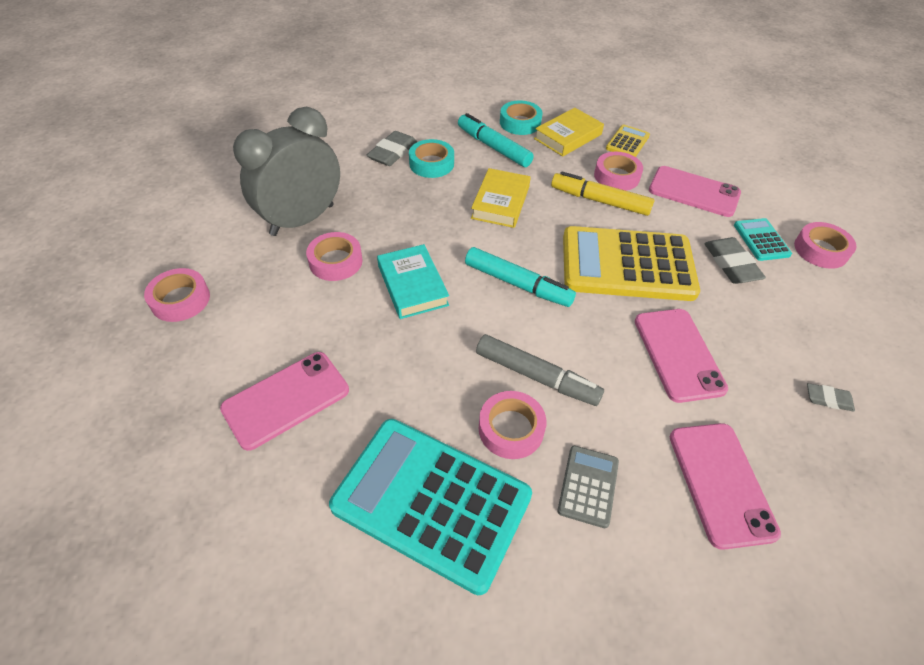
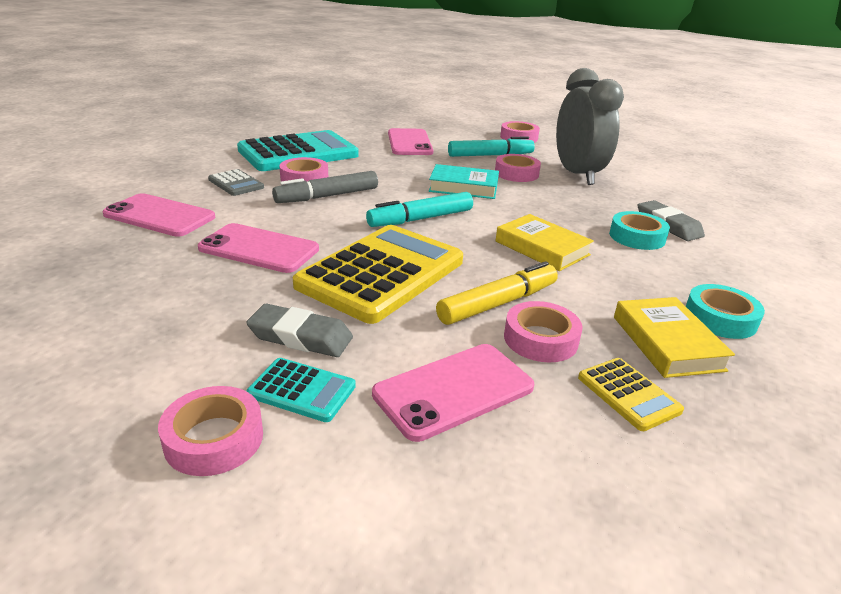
camera: 120 degrees right, 20 degrees down
(493, 147) = (658, 279): turquoise marker -> turquoise marker (490, 155)
(828, 399) = (105, 291): grey eraser -> none

